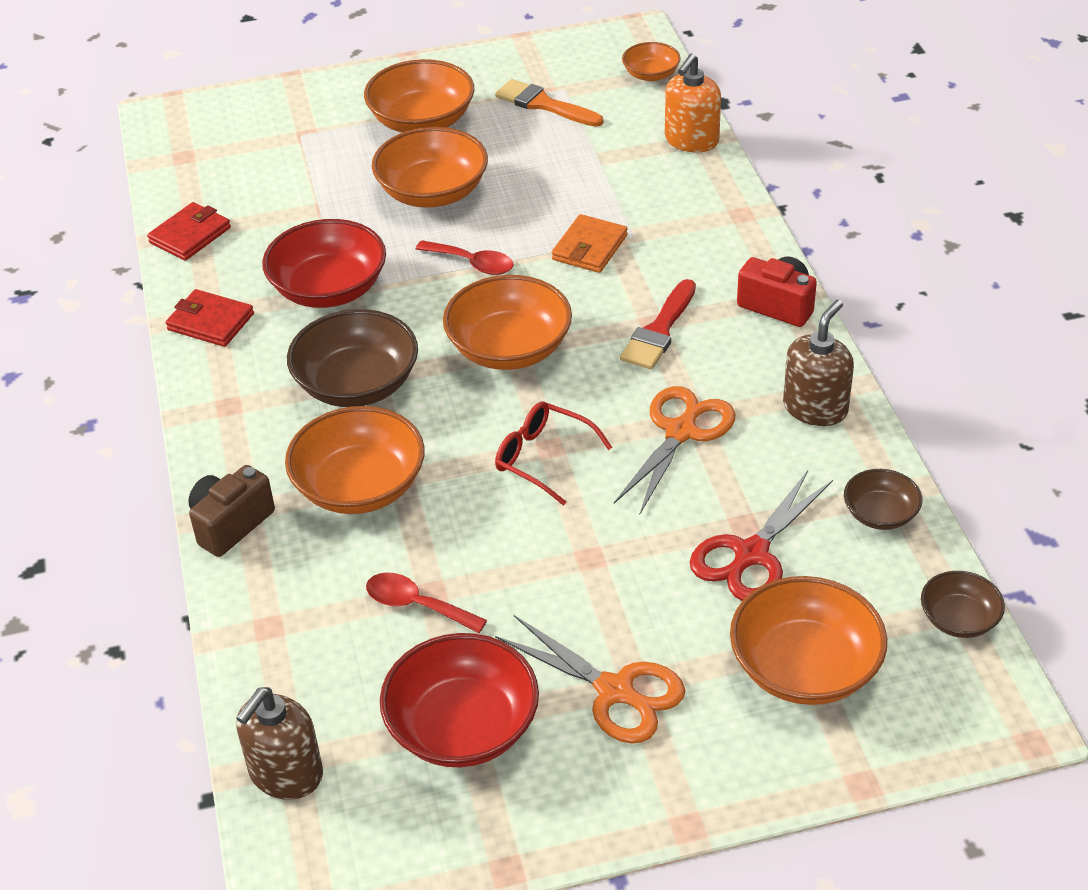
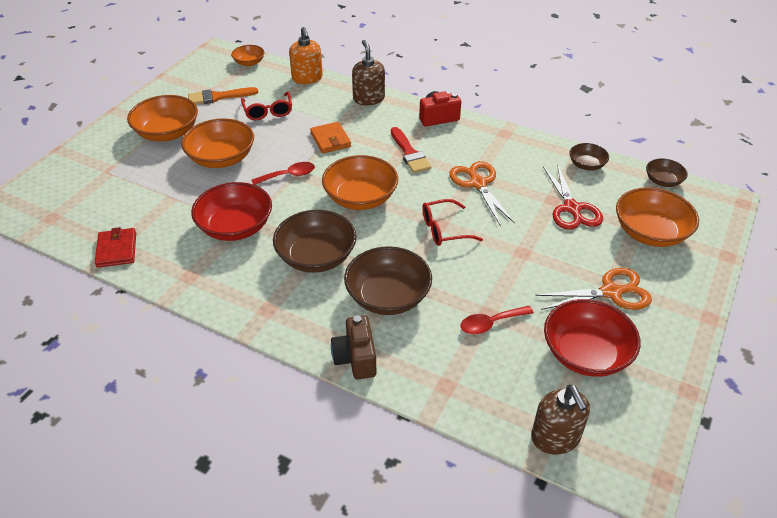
camera: 50 degrees left, 0 degrees up
(210, 322) = (195, 280): red wallet -> none
(360, 486) = (388, 296): orange bowl -> brown bowl
(572, 161) = (268, 112): none -> red glasses
(815, 408) = (508, 144): brown soap dispenser -> brown soap dispenser (368, 99)

